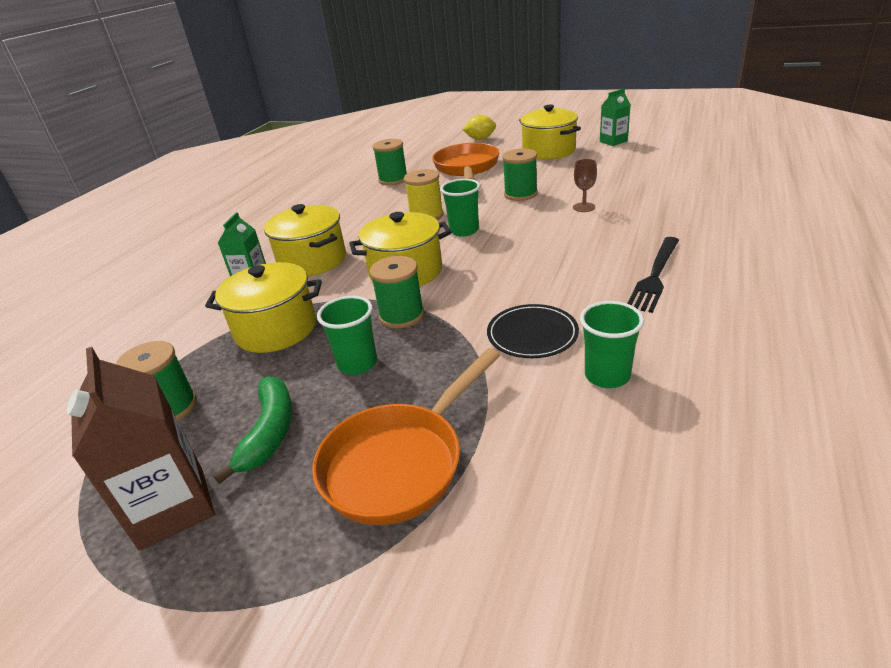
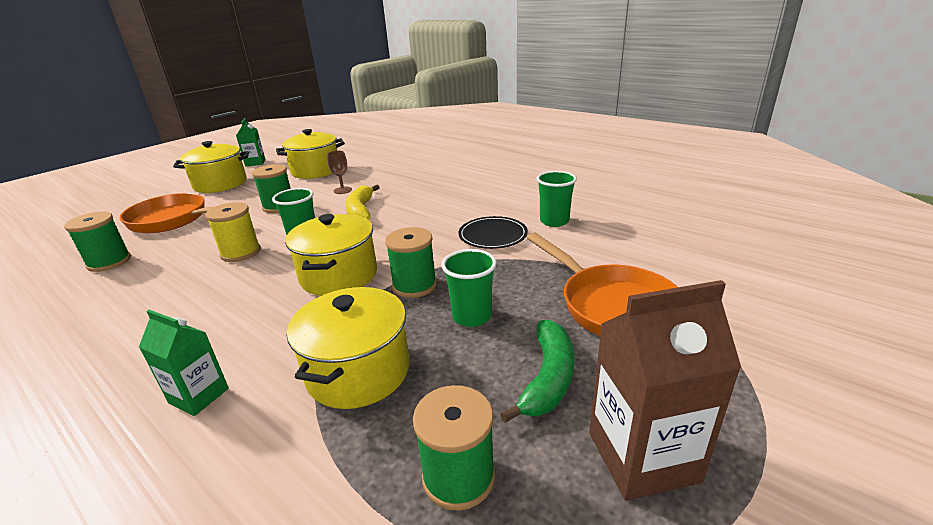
camera: 75 degrees left, 5 degrees down
(269, 432) = (548, 378): green banana -> green banana turned 90 degrees clockwise
(312, 260) = (225, 336): yellow pot -> yellow pot (316, 171)
(480, 139) = (120, 205): yellow lemon -> none
(541, 235) = (361, 211): none -> yellow banana
(655, 276) = (462, 189): black fork -> none

